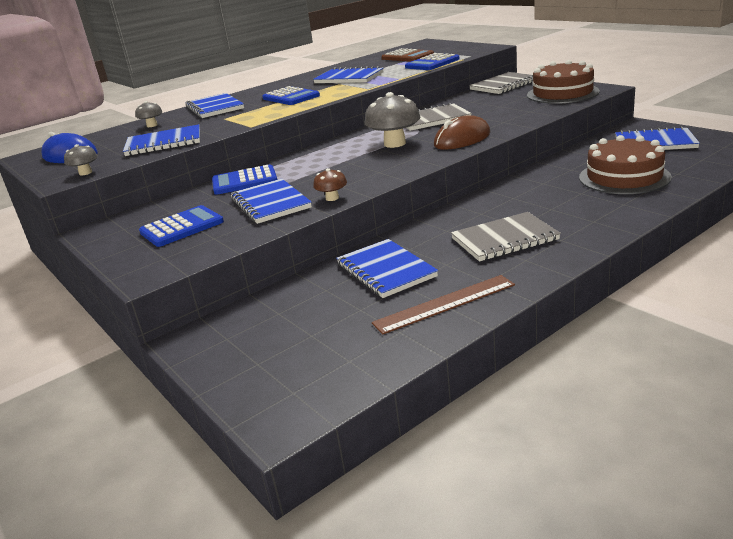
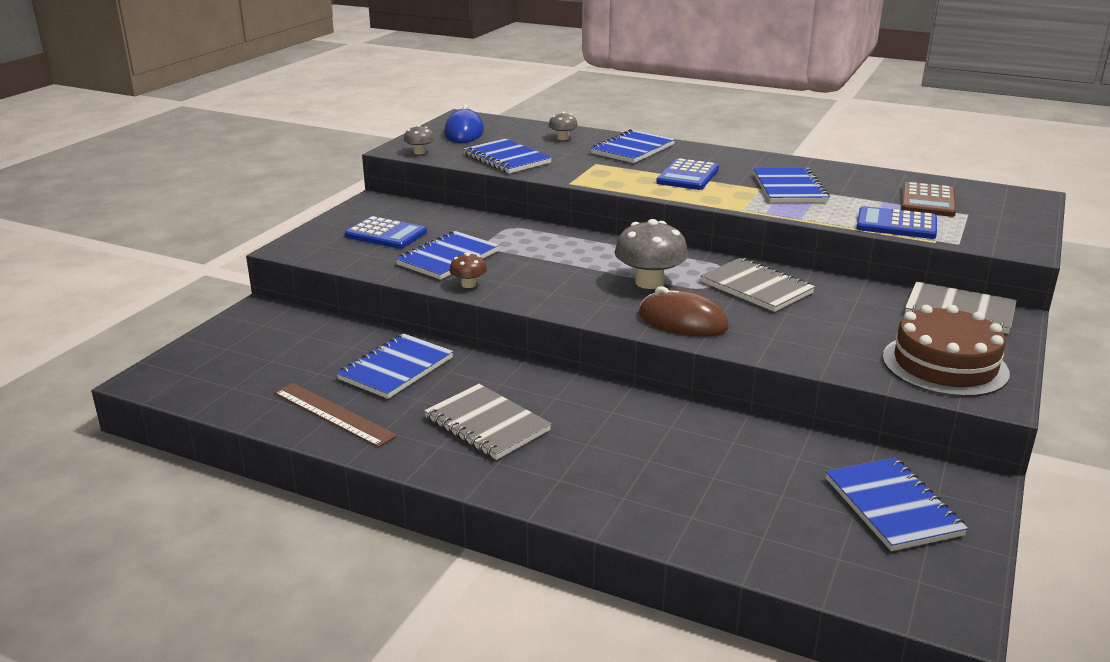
camera: 60 degrees right, 0 degrees up
(244, 181) = (504, 231): blue calculator -> none
(624, 177) = (722, 489): brown cake -> none

